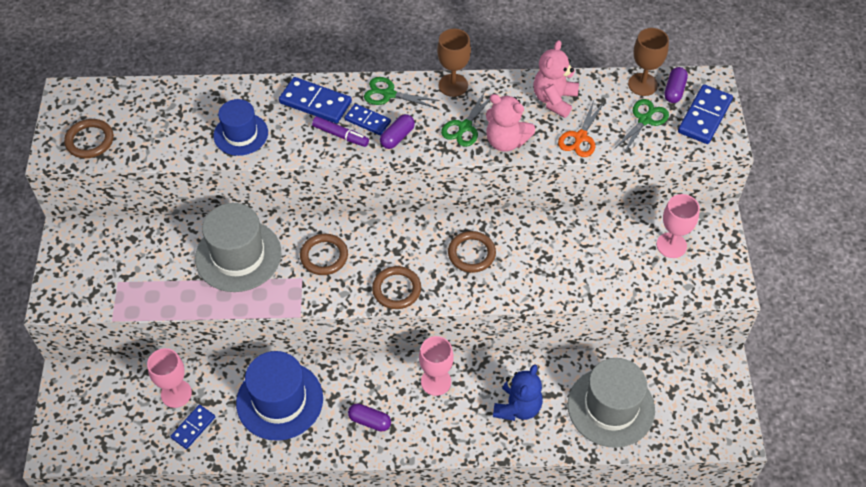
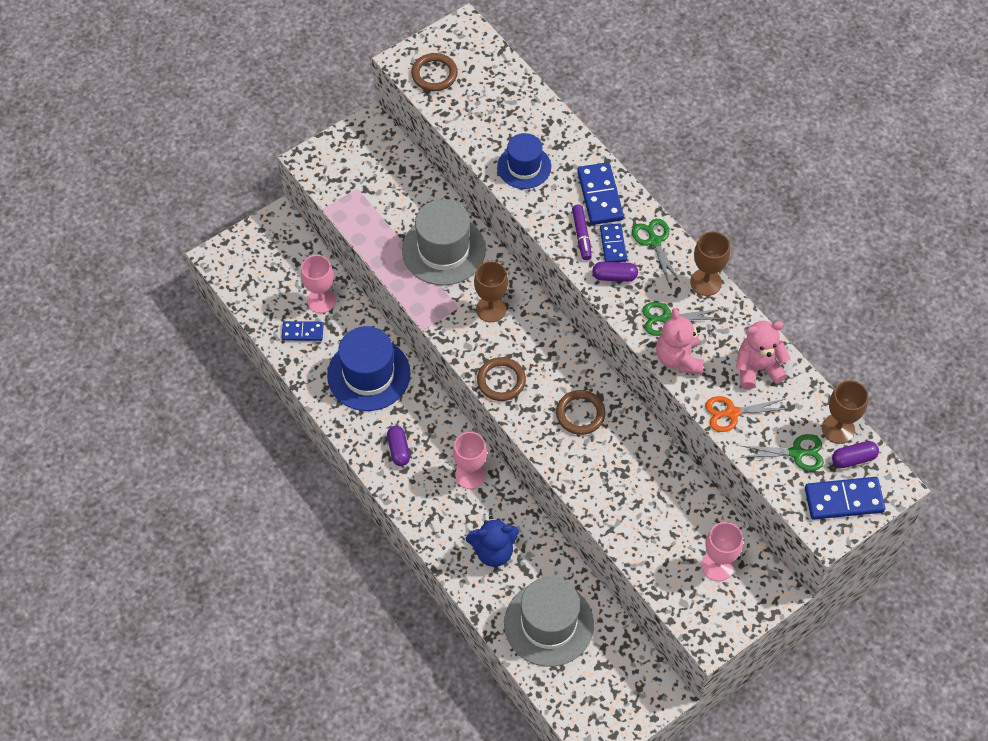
camera: 55 degrees right, 5 degrees up
(324, 256) = (491, 309): brown ring -> brown goblet

